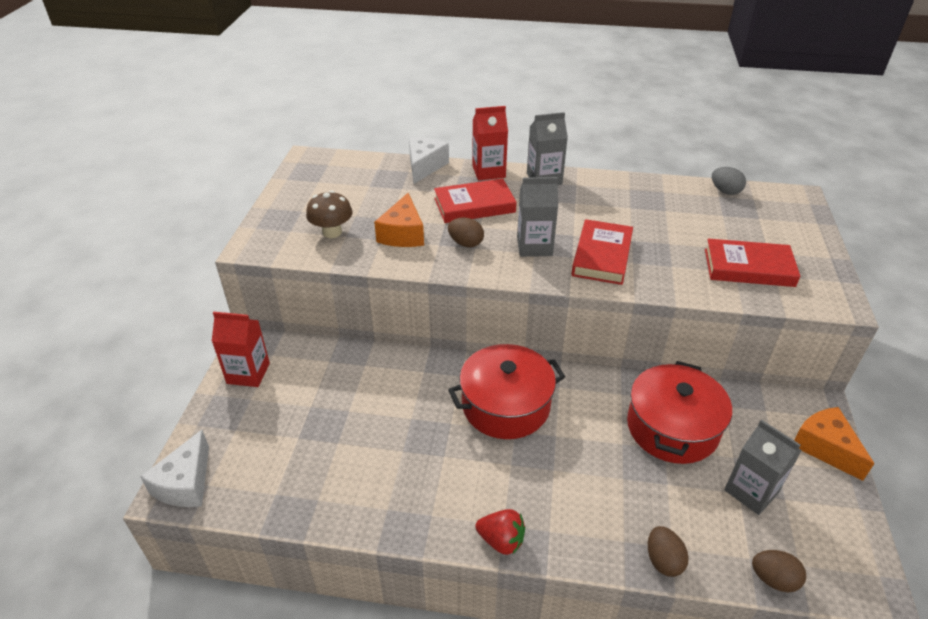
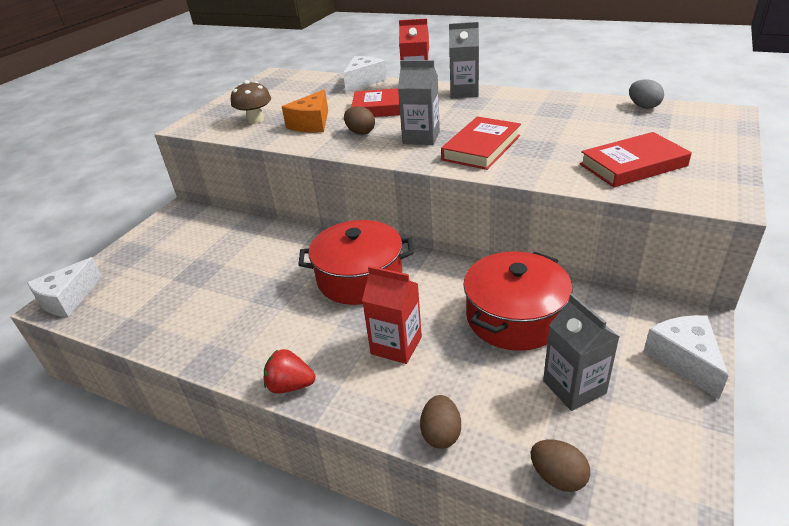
camera: 20 degrees right, 5 degrees down
(248, 373) = (164, 230): red carton -> red carton (396, 345)
(501, 540) = (290, 385): red strawberry -> red strawberry turned 150 degrees clockwise
(748, 268) = (633, 165): red book -> red book turned 45 degrees counterclockwise
(825, 448) = (684, 360): orange cheese -> white cheese

